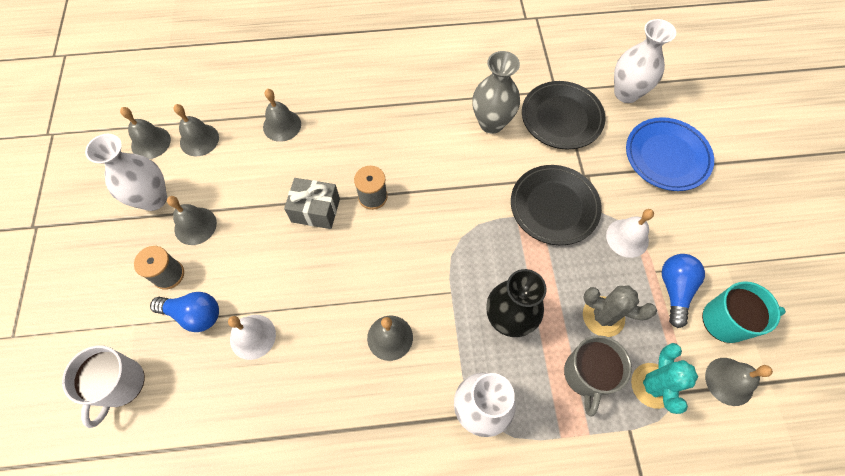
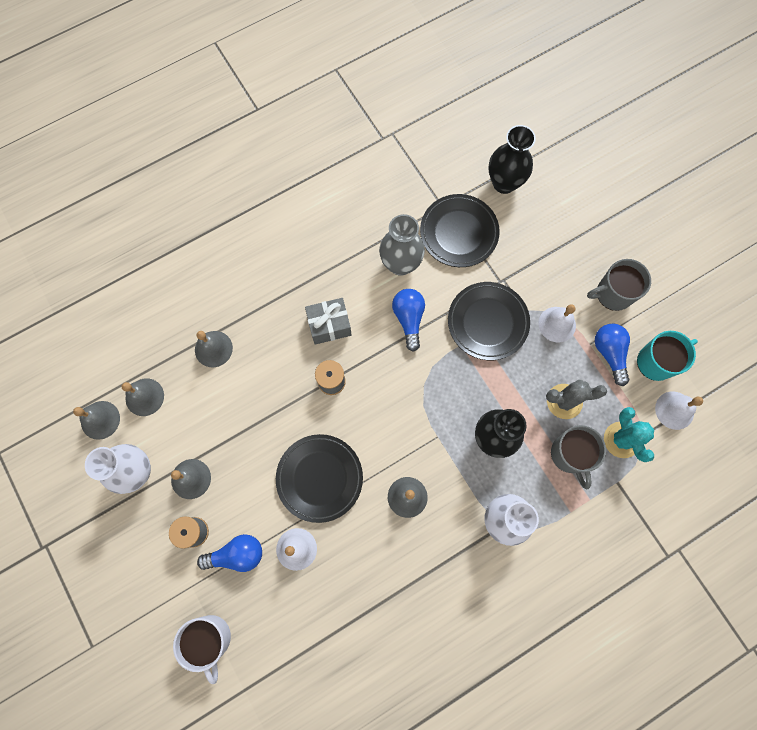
camera: 25 degrees left, 10 degrees up
(313, 279) = (319, 478): none -> black plate
(315, 210) = (289, 416): grey gift -> grey gift (329, 325)
(476, 172) = (409, 319): none -> blue light bulb
(626, 93) = (504, 183): white vase -> black vase
(666, 156) = (561, 233): blue plate -> none
(701, 233) = (613, 294): none -> grey mug
(729, 381) = (674, 410): grey bell -> white bell

